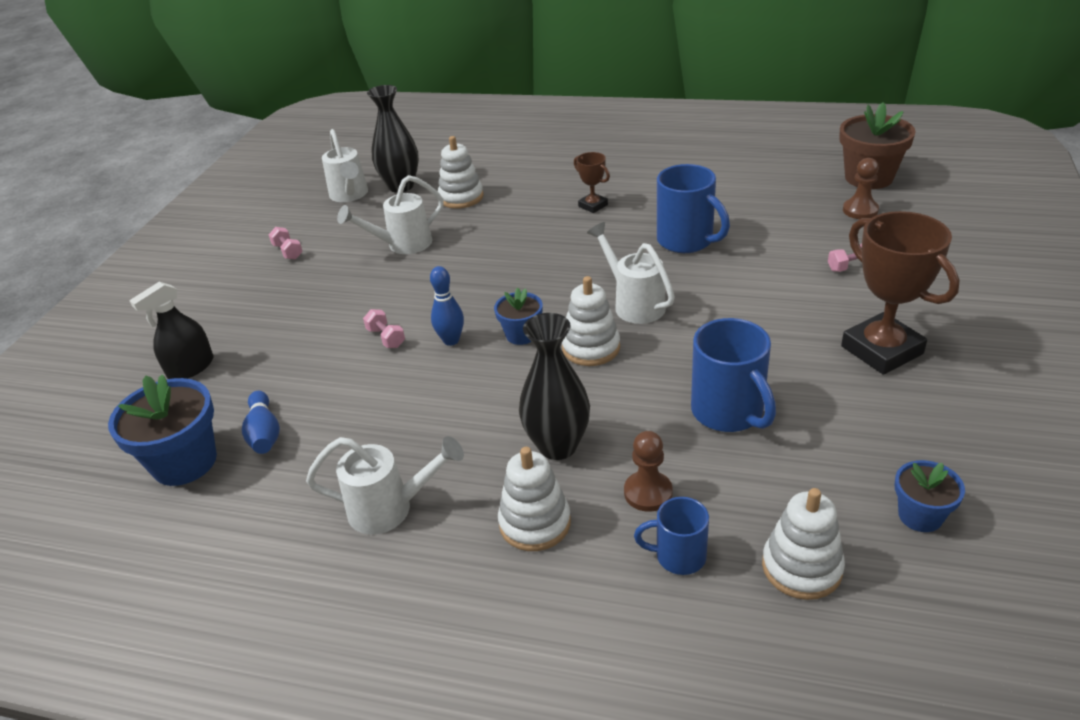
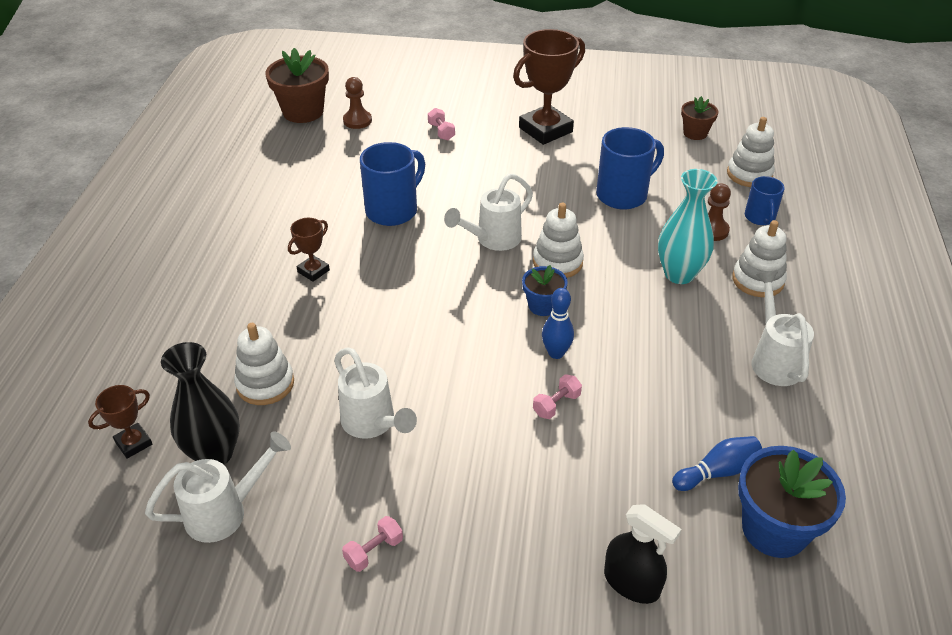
camera: 100 degrees left, 5 degrees up
(423, 158) = (133, 443): none -> brown trophy
(558, 446) = (679, 274): black vase -> turquoise vase
(920, 516) = (695, 133): blue flower pot -> brown flower pot

